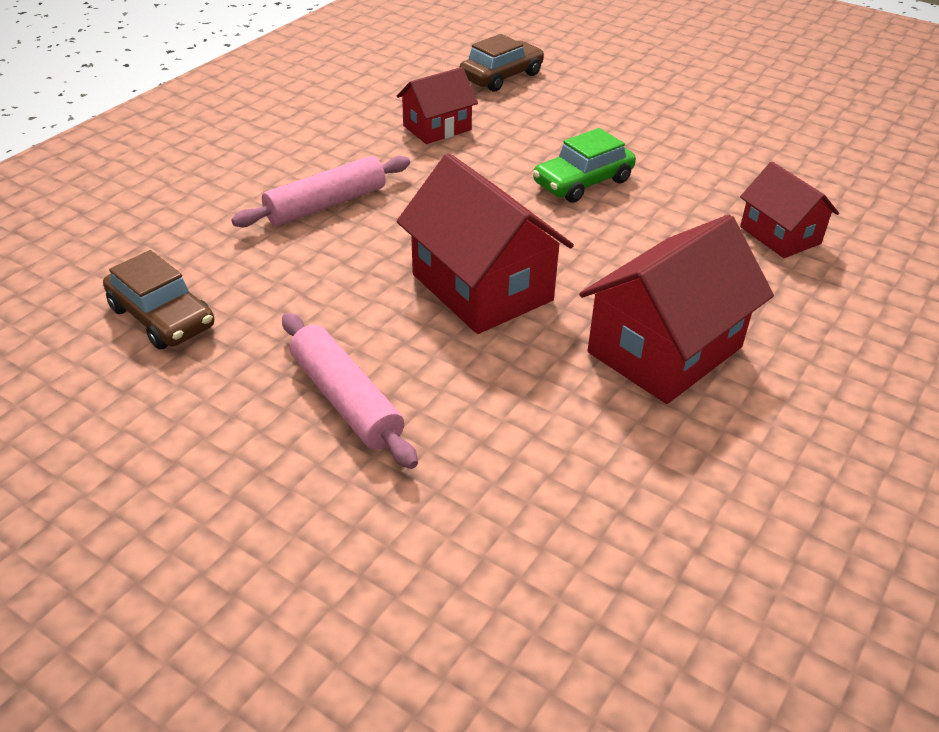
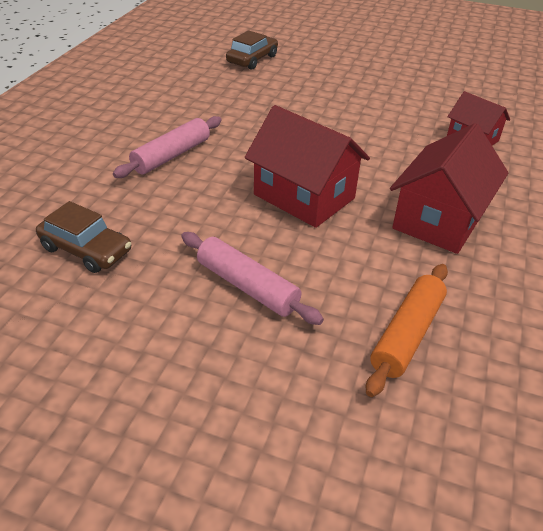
camera: 15 degrees left, 0 degrees up
(437, 128) = (225, 96): red house -> none
(534, 505) = (406, 334): none -> orange rolling pin
(583, 182) = (337, 120): green car -> none

